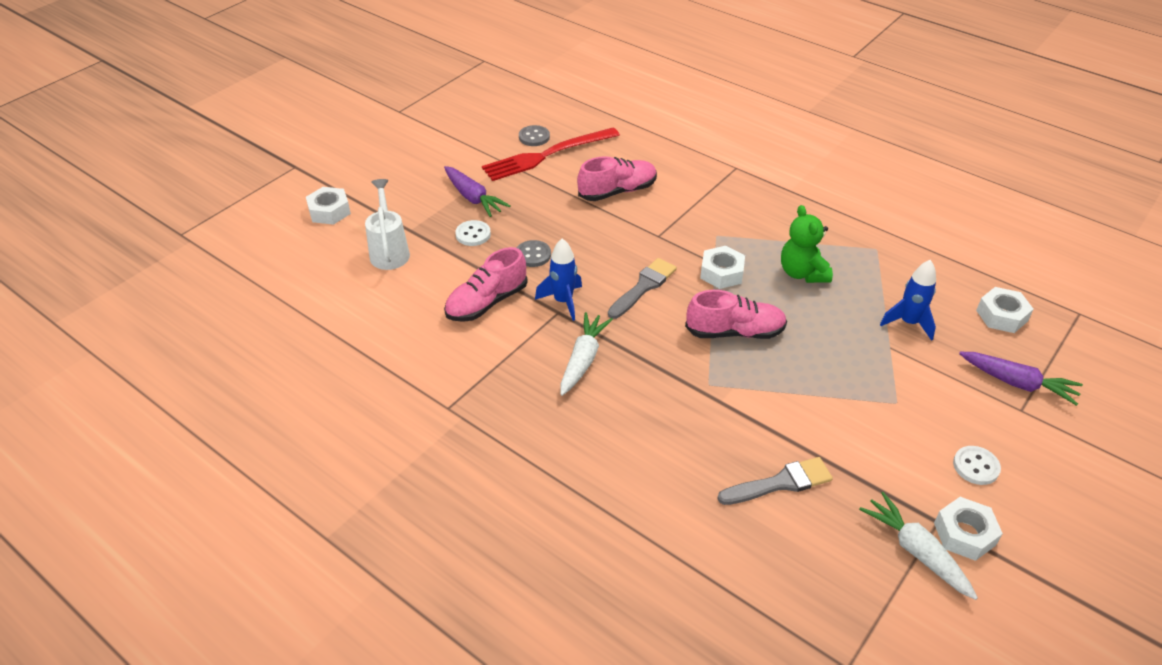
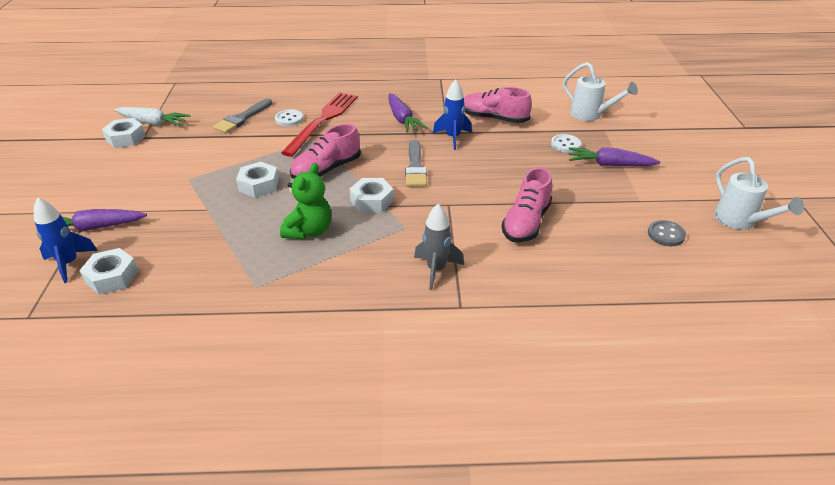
camera: 140 degrees right, 5 degrees down
(329, 211) = (666, 116): white nut -> white nut (259, 185)
(470, 119) = (740, 222): none -> white watering can
(486, 302) = (493, 118): pink shoe -> pink shoe turned 75 degrees counterclockwise
(533, 255) = (510, 151): grey button -> none
(547, 155) = (626, 224): red fork -> red fork (323, 121)
(583, 360) = (402, 119): white carrot -> purple carrot
(727, 194) = (436, 270): none -> grey rocket
(802, 273) = (309, 231): green teddy bear -> green teddy bear turned 75 degrees clockwise
(908, 323) = (198, 232): blue rocket -> blue rocket (69, 263)
(976, 466) = (123, 168): white button -> white button (289, 119)

